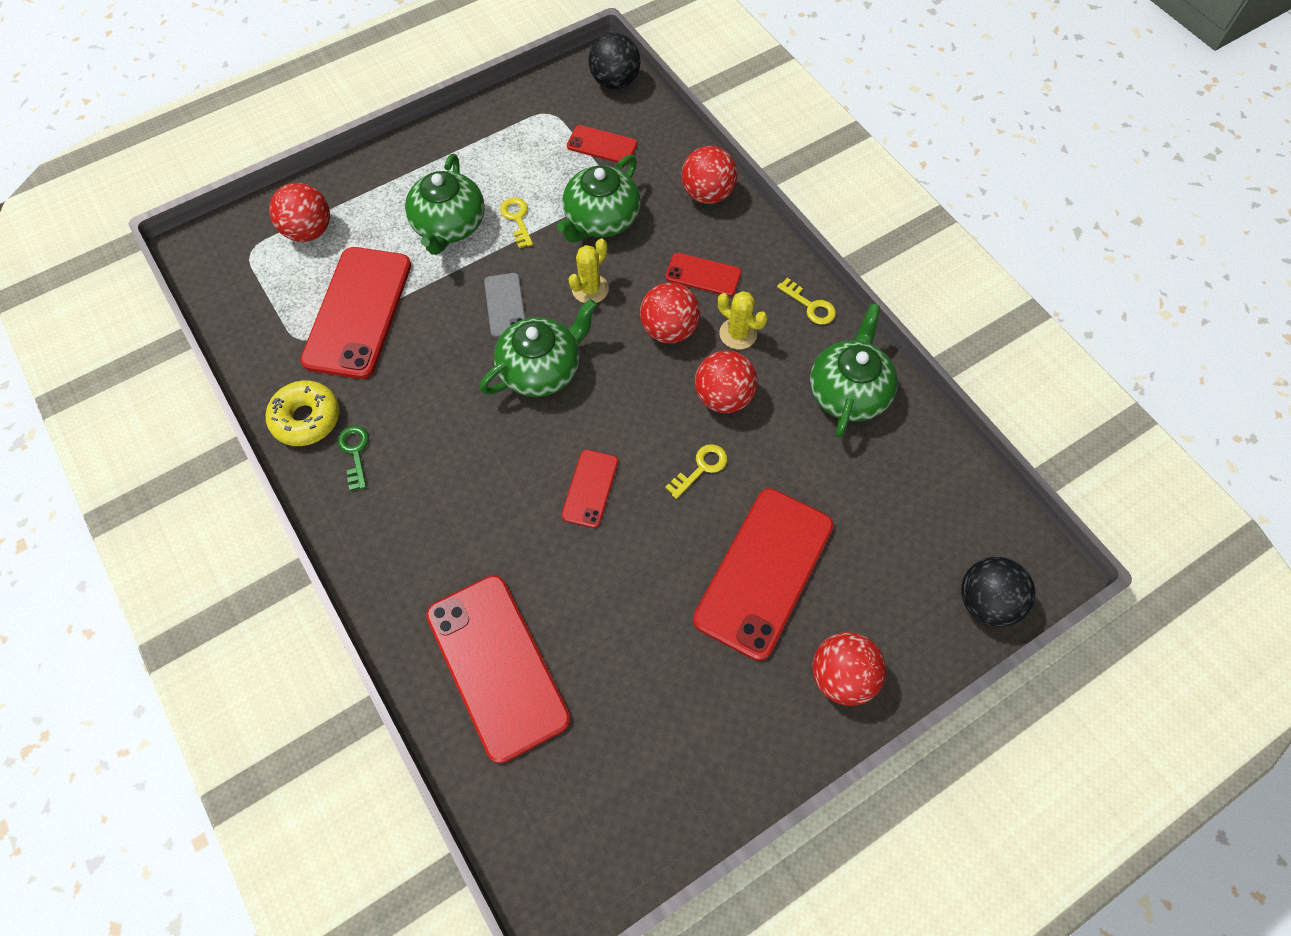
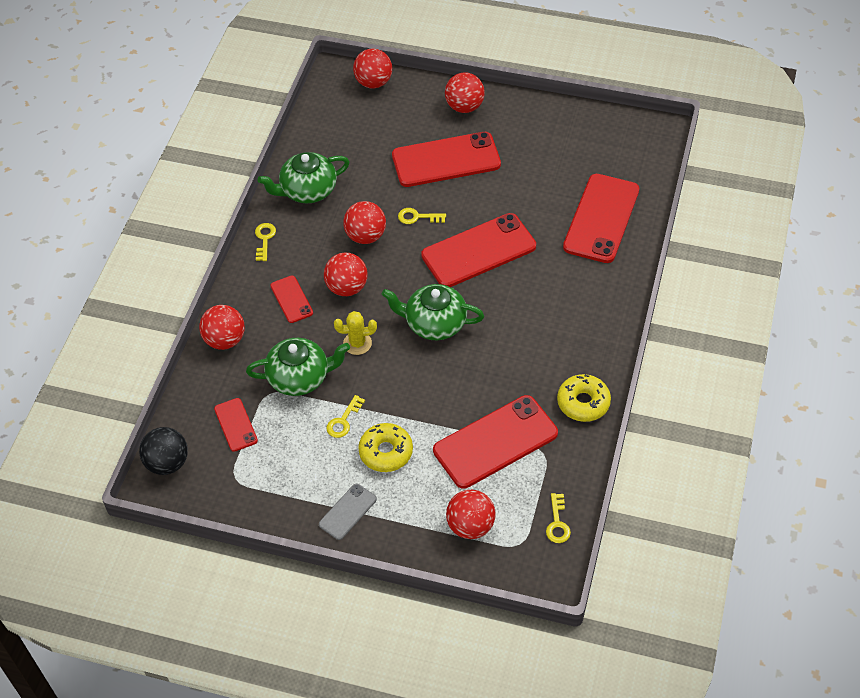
camera: 130 degrees left, 10 degrees down
(230, 292) = (557, 523): none -> yellow key
(355, 452) = (574, 362): green key -> none
(449, 226) = (386, 452): green teapot -> yellow donut
(505, 305) = (411, 374): grey phone -> grey phone (347, 512)
(590, 488) = (478, 251): red phone -> red phone, size x2.02
(738, 334) = (317, 257): yellow cactus -> none
(986, 602) = (373, 82): black ball -> red ball

